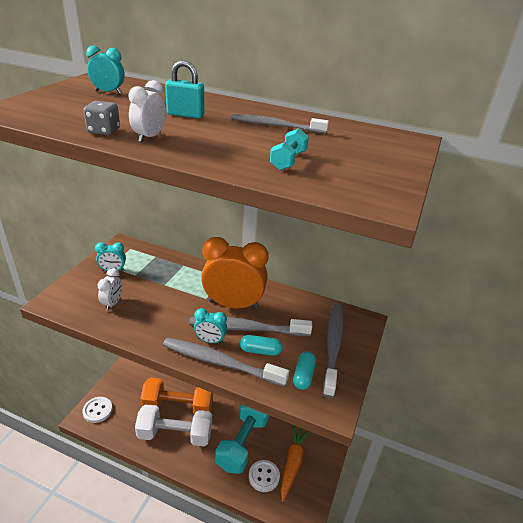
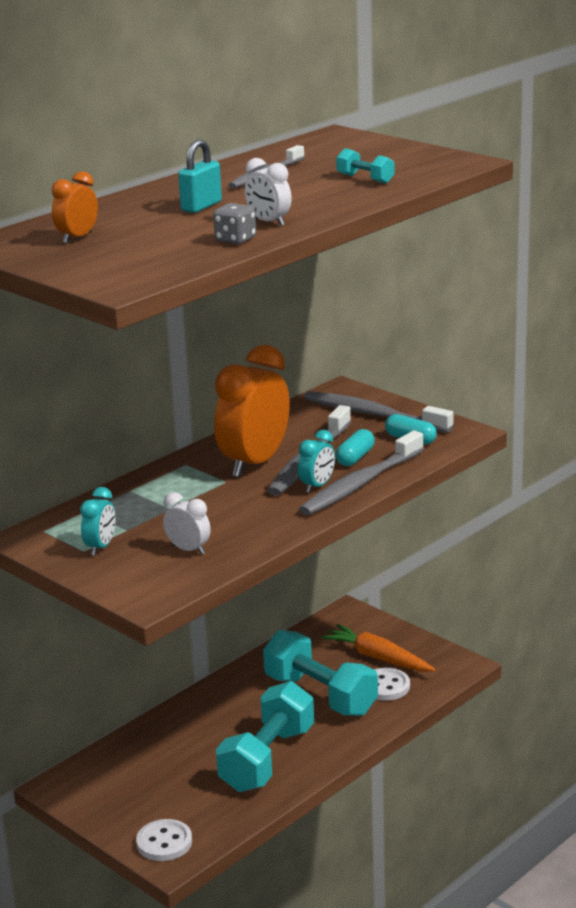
camera: 65 degrees left, 10 degrees down
(108, 92) = (77, 238): turquoise clock -> orange clock
(175, 434) = (267, 759): white dumbbell -> turquoise dumbbell
(178, 406) = (212, 749): orange dumbbell -> none

